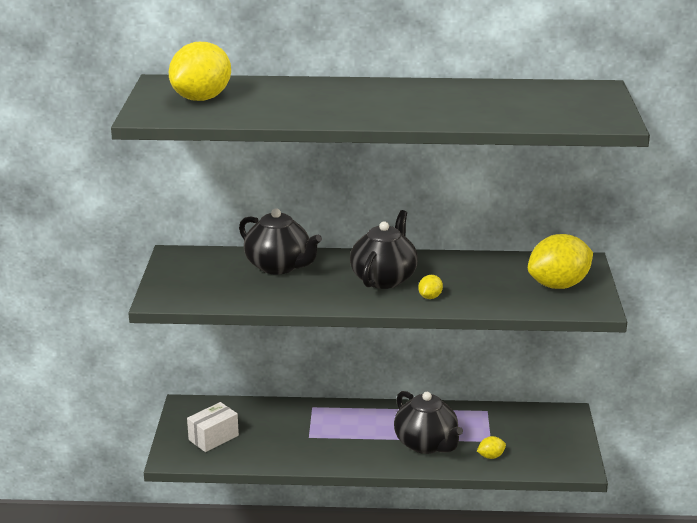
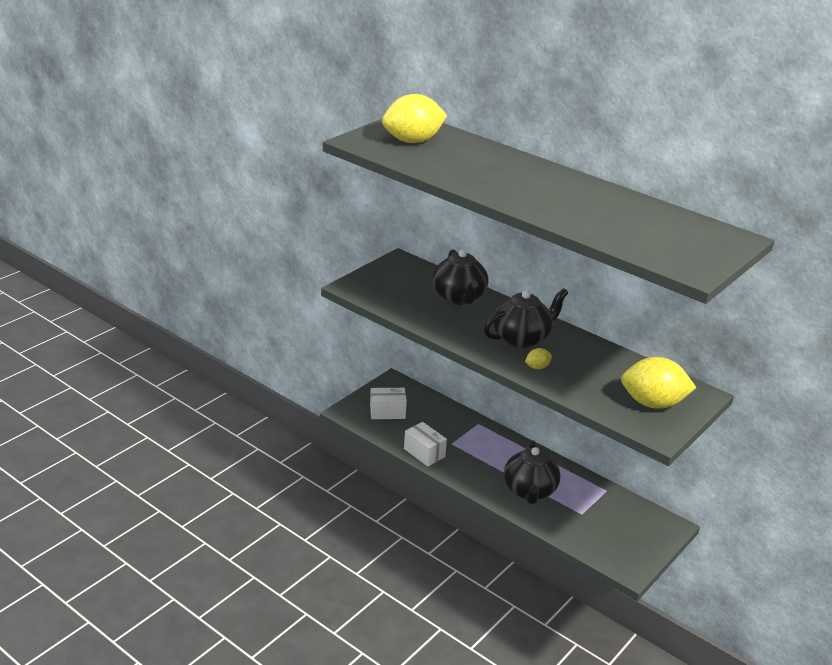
camera: 35 degrees right, 5 degrees up
(294, 458) = (424, 453): none -> white box
(490, 456) = (568, 525): yellow lemon -> none

